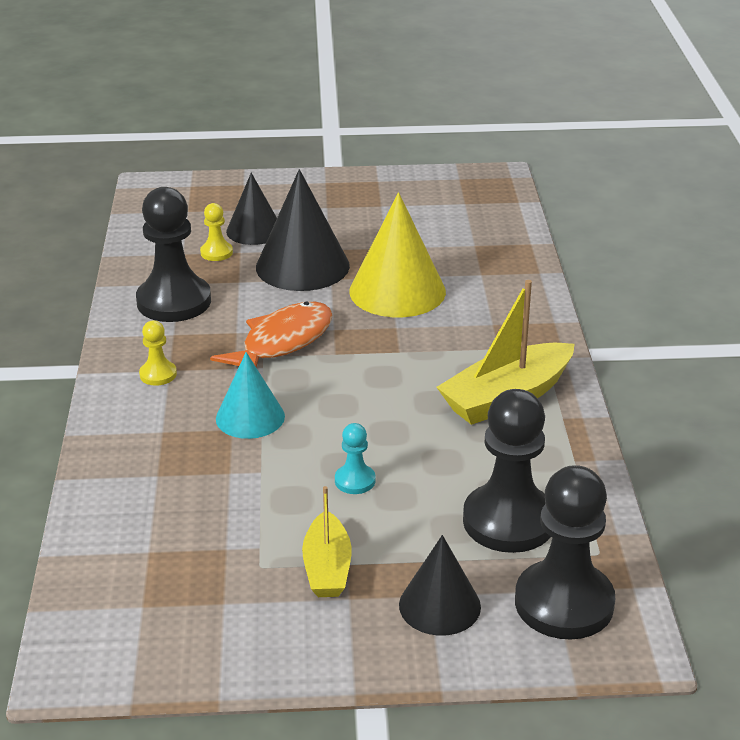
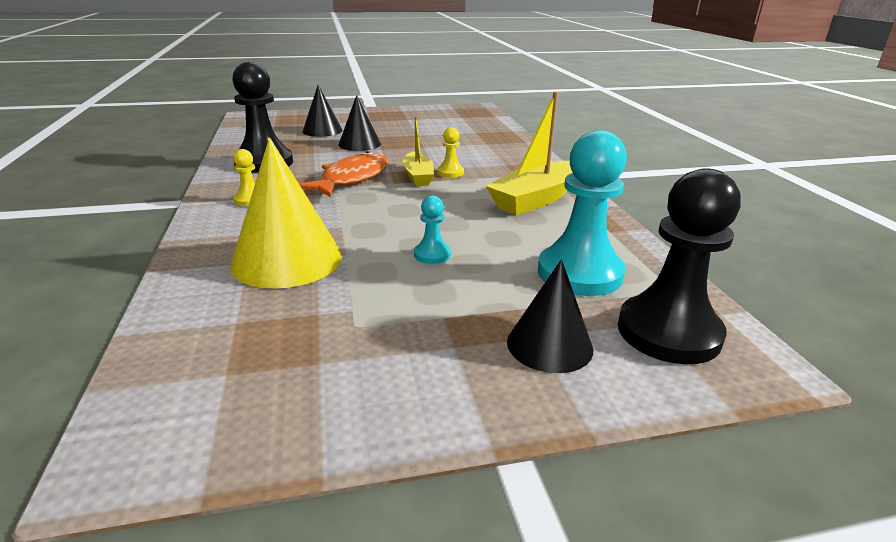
camera: 10 degrees left, 5 degrees down
(216, 252) = (296, 140): yellow pawn -> yellow pawn (450, 172)
(250, 417) = (331, 220): turquoise cone -> none
(302, 266) = (359, 144): black cone -> black cone, size x0.63
(327, 568) = (424, 321): yellow boat -> yellow boat (417, 176)
(397, 291) = (431, 152): yellow cone -> yellow cone (287, 260)
(508, 521) = (579, 273): black pawn -> turquoise pawn

